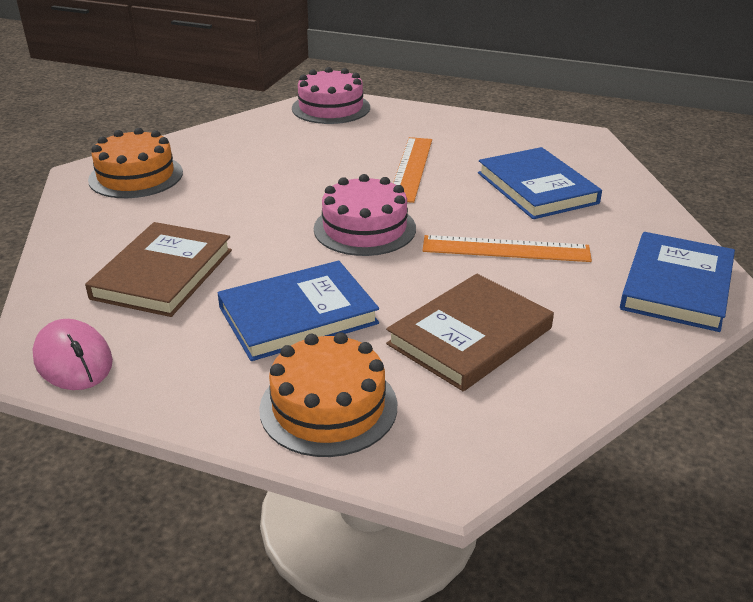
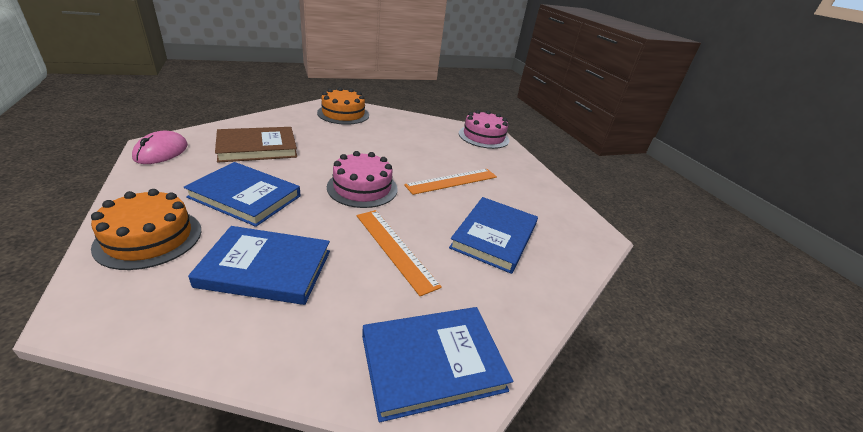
camera: 45 degrees right, 0 degrees up
(470, 336) = (266, 268): brown book -> blue book

